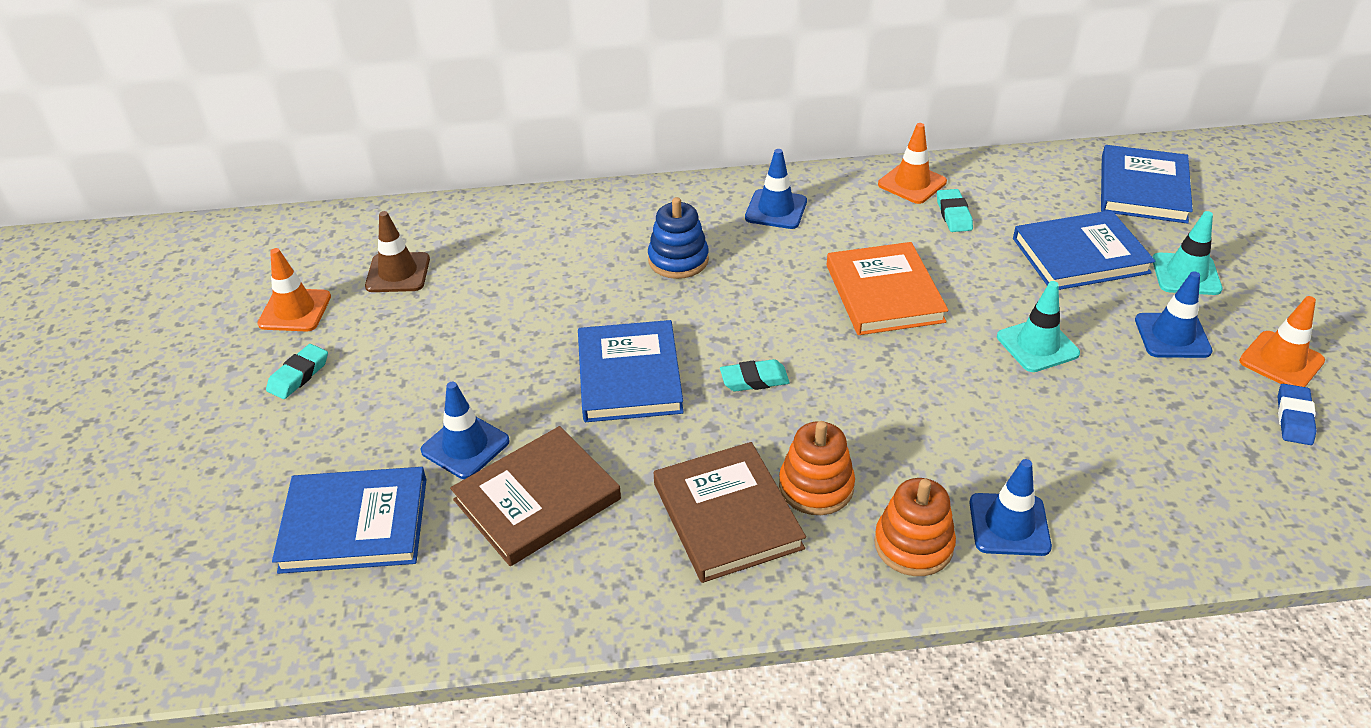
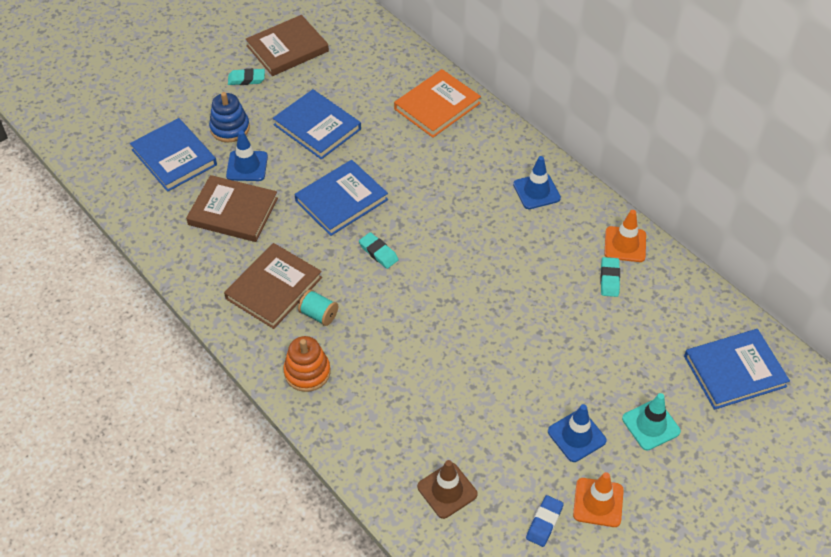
camera: 55 degrees right, 10 degrees up
(295, 310) = (287, 48): orange traffic cone -> brown book
(398, 273) = (345, 67): brown traffic cone -> brown traffic cone (447, 490)
(678, 260) = (451, 171): blue stacking toy -> blue stacking toy (230, 128)
(816, 487) = (319, 314): orange stacking toy -> turquoise spool
(884, 293) = (499, 277): orange book -> orange book (437, 106)
(953, 214) = (609, 279): turquoise eraser -> turquoise eraser turned 45 degrees counterclockwise
(1009, 525) = (350, 408): blue traffic cone -> none
(1037, 345) = (511, 369): turquoise traffic cone -> none
(1080, 255) = (622, 361): blue book -> blue book (317, 127)
(1294, 418) = (544, 522): blue eraser -> blue eraser turned 45 degrees counterclockwise

